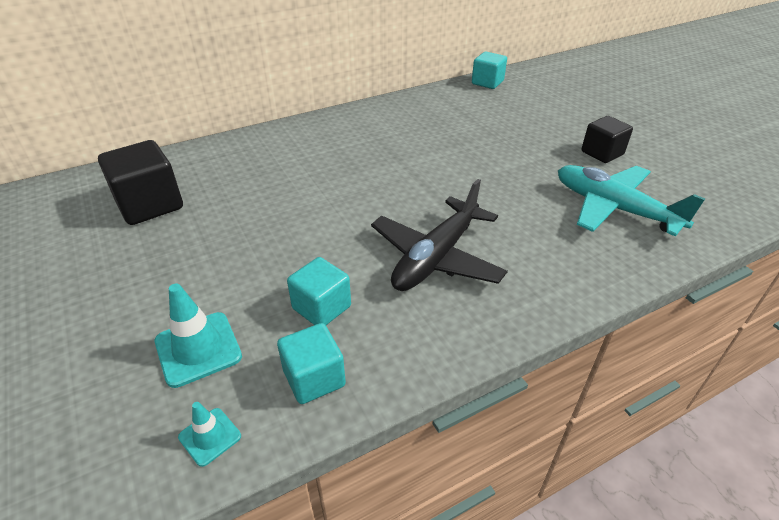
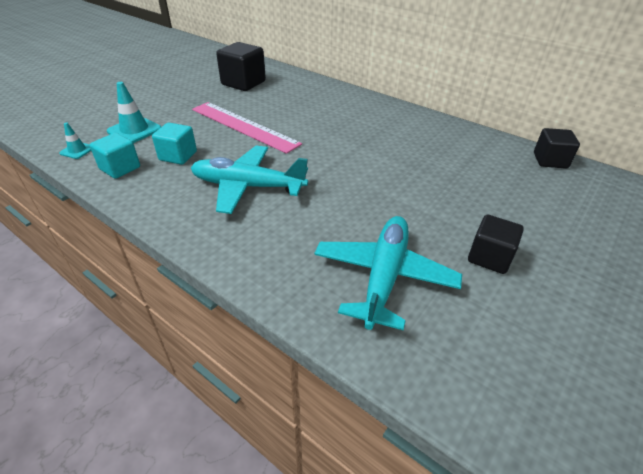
camera: 65 degrees right, 0 degrees up
(286, 231) = (243, 126): none -> pink ruler
(436, 257) = (247, 186): black plane -> turquoise plane
(487, 82) = (550, 160): turquoise cube -> black cube

